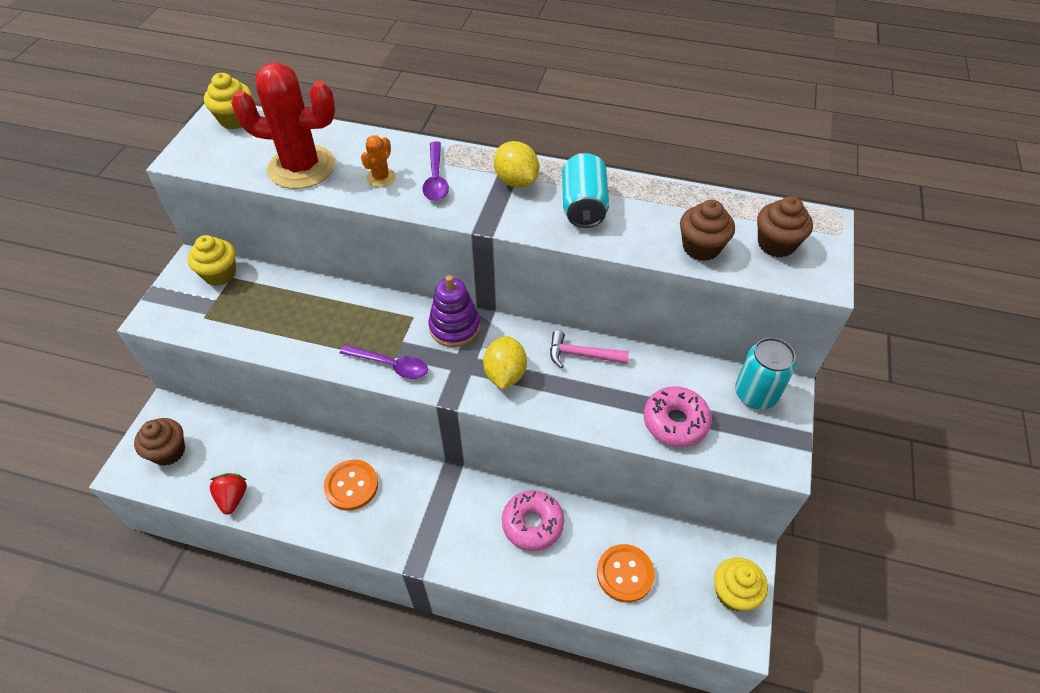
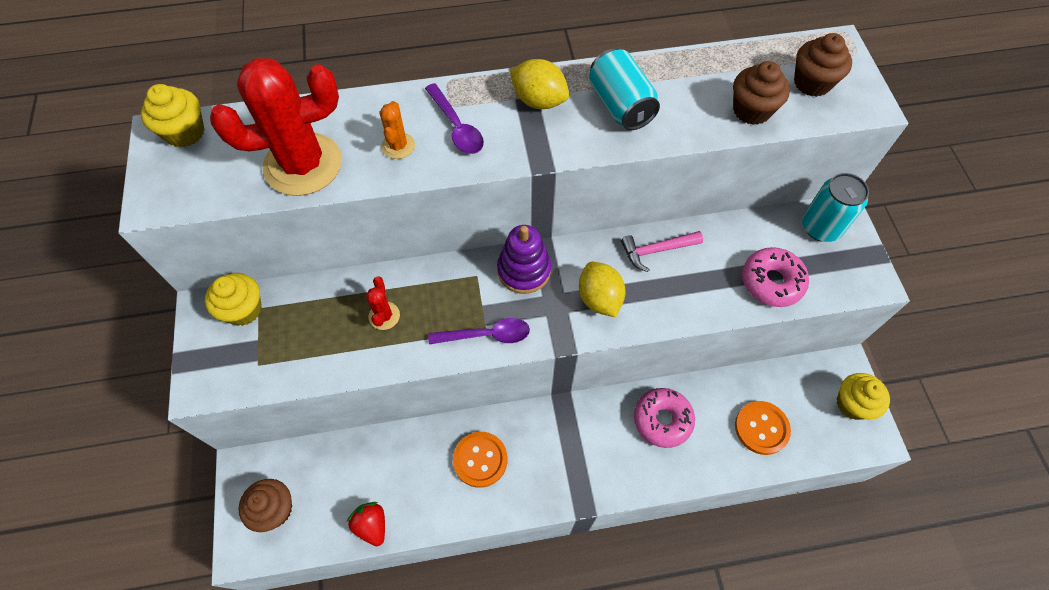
camera: 25 degrees left, 10 degrees up
(320, 319) = (384, 316): none -> red cactus

